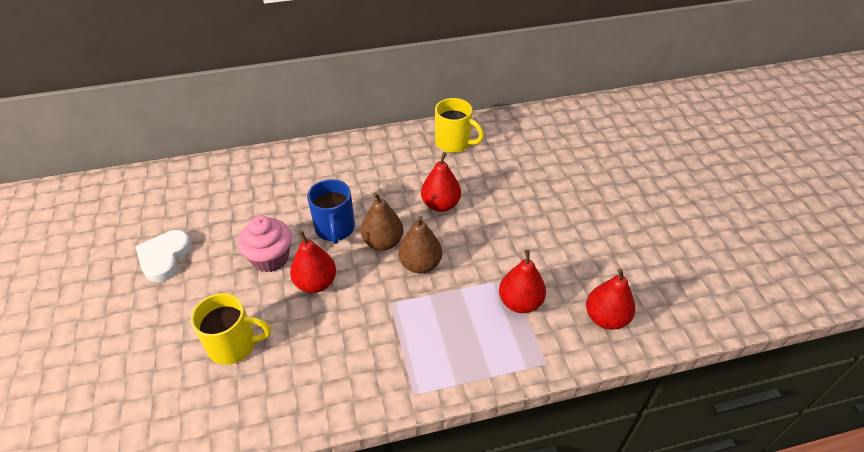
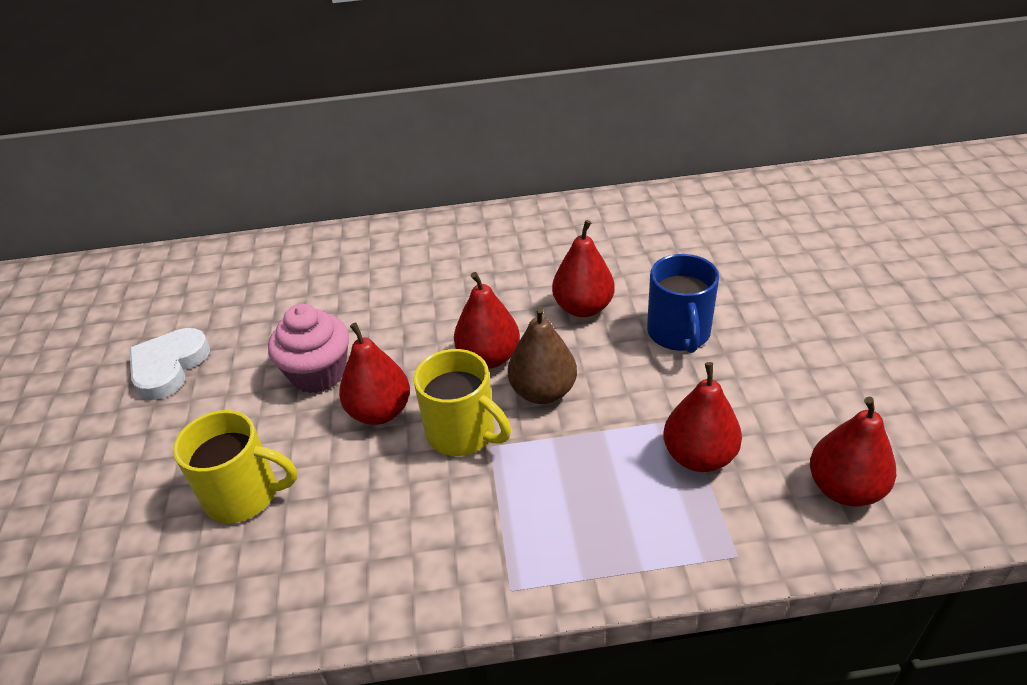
camera: 10 degrees right, 5 degrees down
(335, 229) = (419, 336): blue mug -> blue mug (679, 334)
(383, 242) = (489, 357): brown pear -> red pear
(454, 143) = (612, 223): yellow mug -> yellow mug (463, 433)

